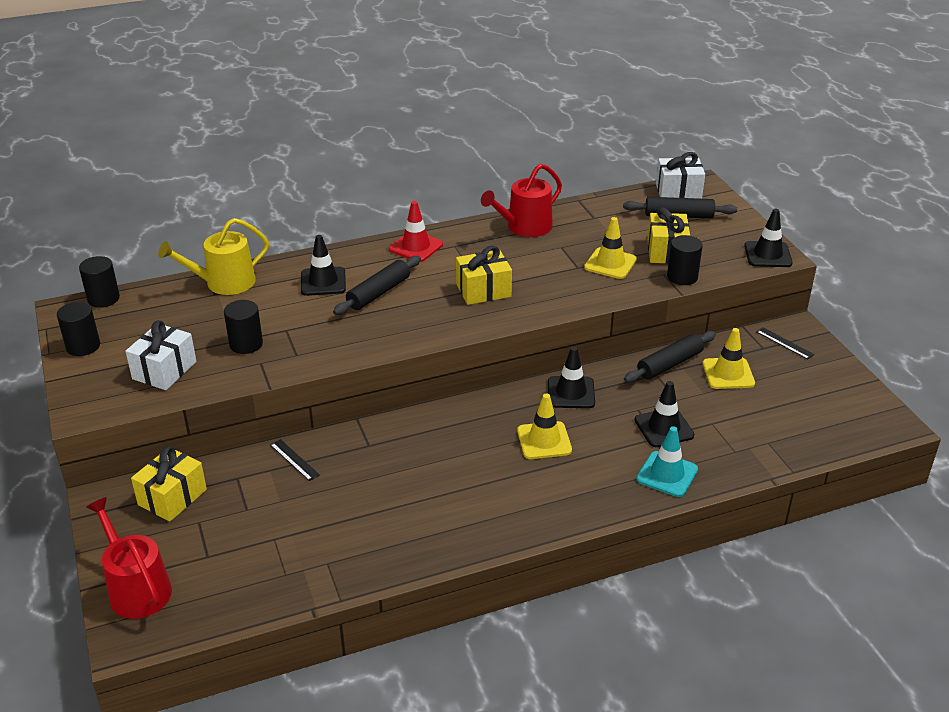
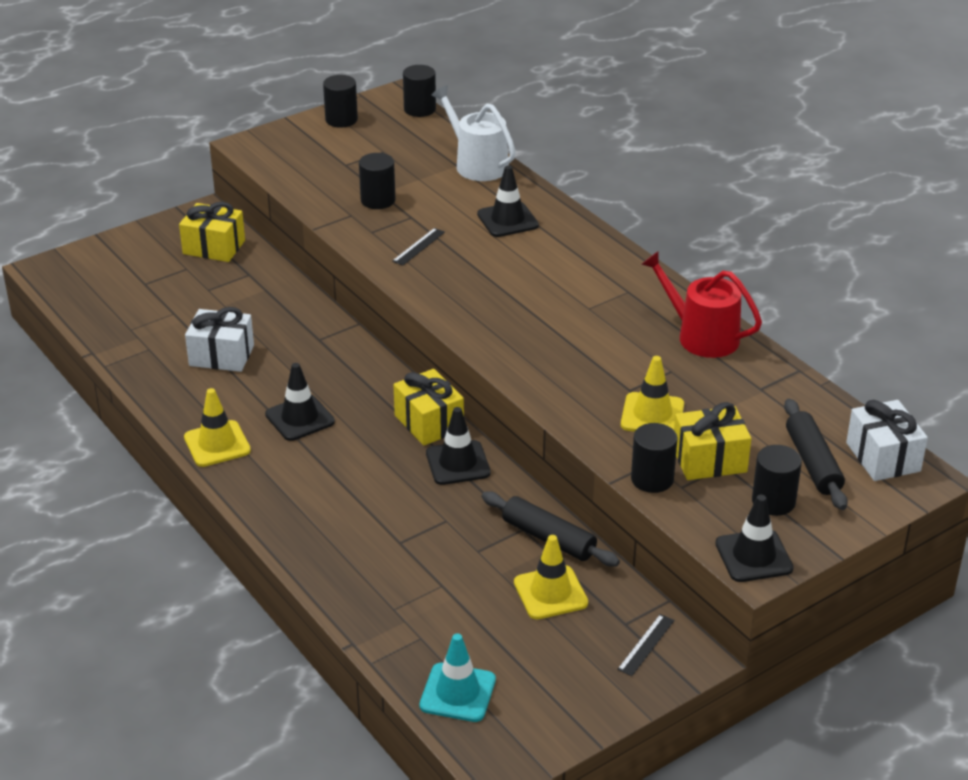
camera: 75 degrees right, 0 degrees up
(136, 588) = (100, 259): red watering can -> none
(164, 370) = (320, 168): white gift -> white gift (221, 355)
(224, 283) = (477, 164): yellow watering can -> white watering can
(294, 460) = (283, 300): black ruler -> black ruler (419, 247)
(378, 293) = (503, 258): black rolling pin -> none
(416, 247) = (610, 265): red traffic cone -> none
(483, 290) = (542, 326): yellow gift -> yellow gift (429, 422)
(544, 440) = (364, 454): yellow traffic cone -> yellow traffic cone (217, 444)
(664, 428) = (418, 545): black traffic cone -> black traffic cone (300, 418)
(667, 474) = (334, 555): turquoise traffic cone -> turquoise traffic cone (457, 693)
(714, 237) = (773, 501): none -> black cylinder

